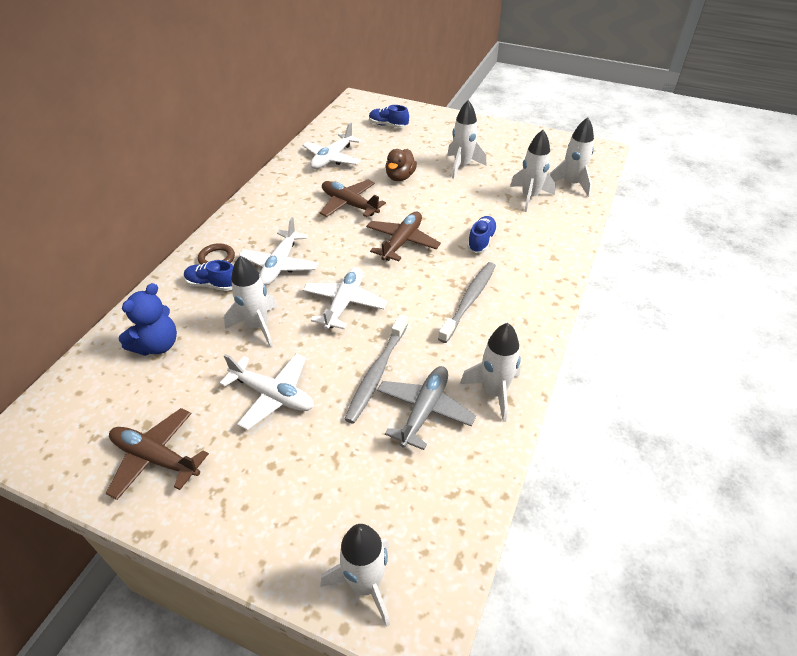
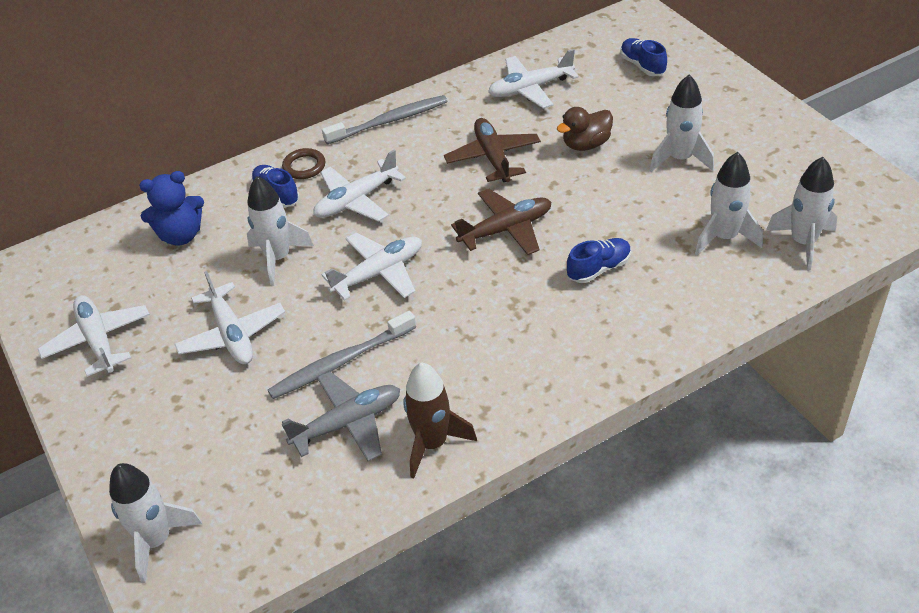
camera: 40 degrees right, 0 degrees up
(156, 458) = (98, 340): brown plane -> white plane
(469, 300) = (510, 333): grey toothbrush -> grey toothbrush (390, 121)
(494, 392) = (432, 443): white rocket -> brown rocket

